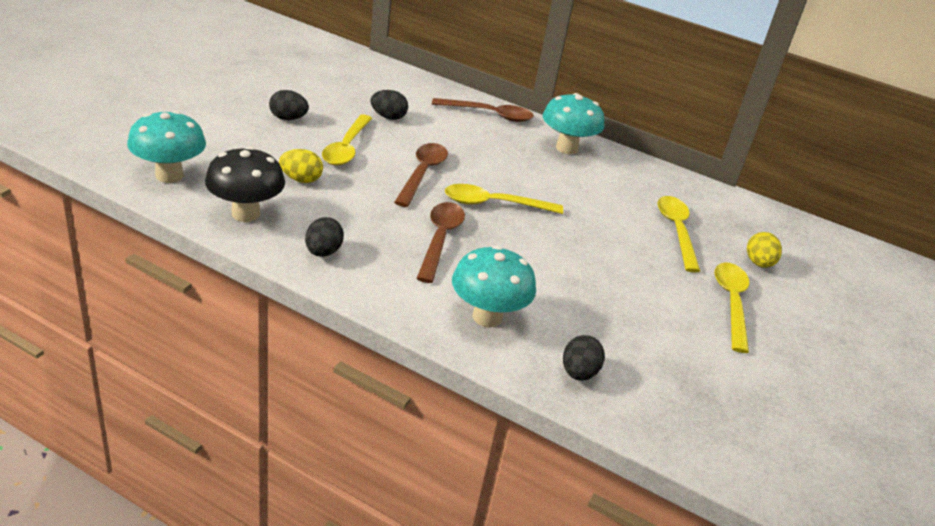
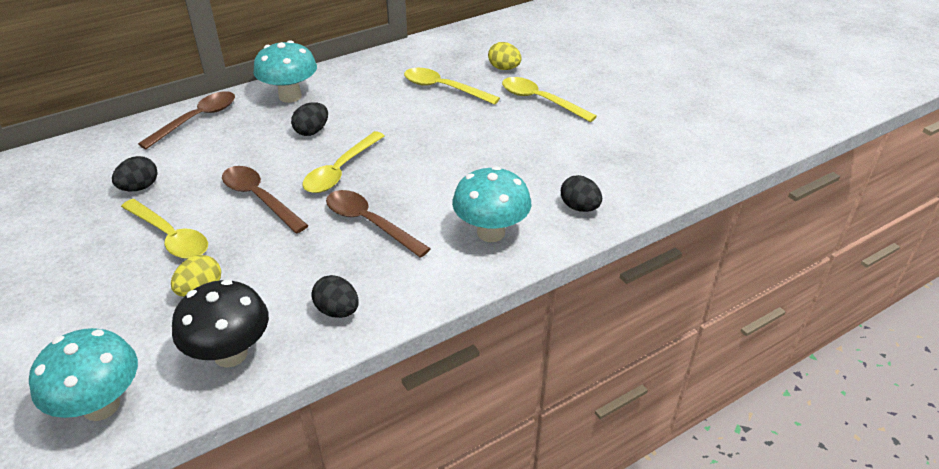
camera: 55 degrees left, 5 degrees up
(288, 118) = (71, 265): black egg -> black egg (312, 131)

